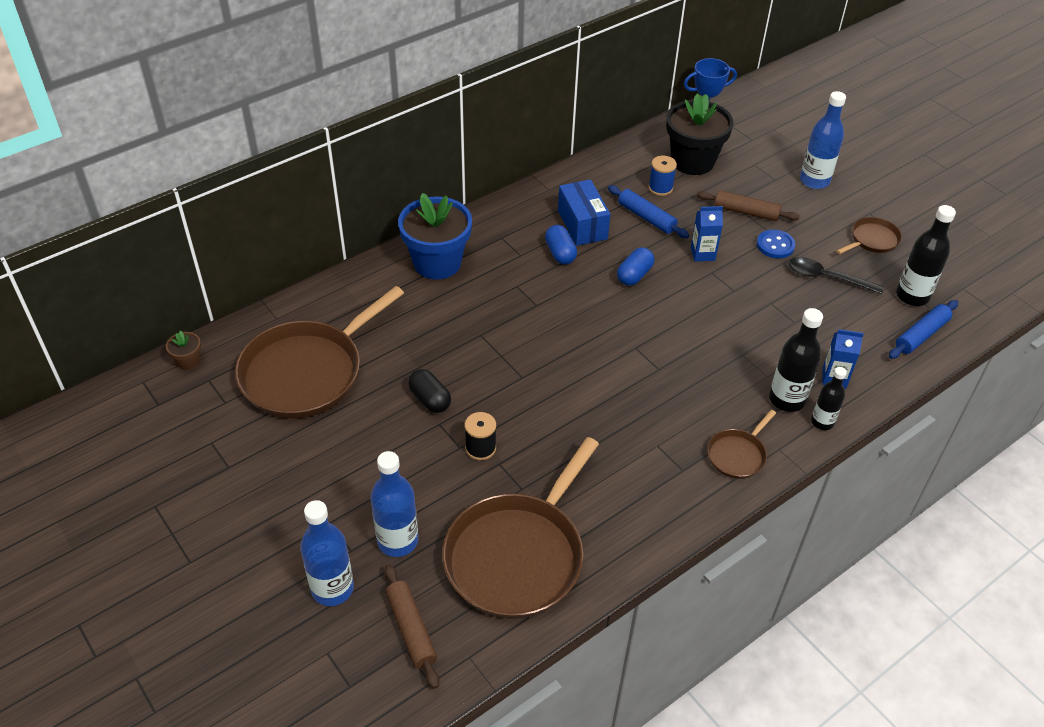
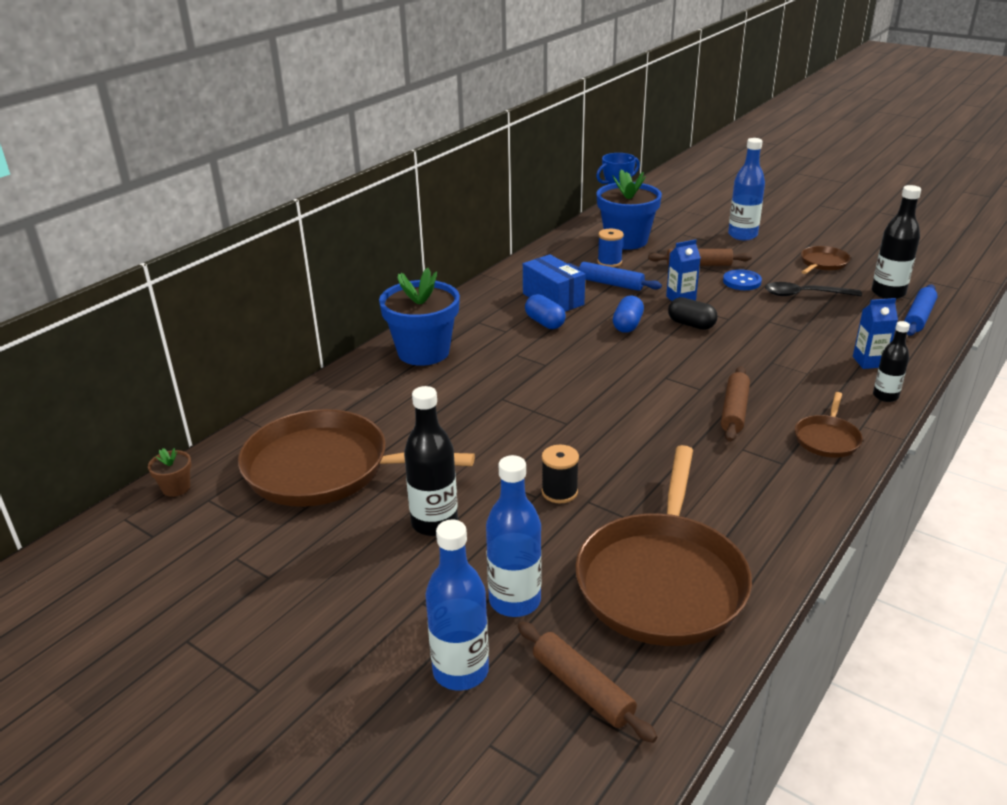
camera: 15 degrees left, 15 degrees down
(306, 372) = (324, 468): brown pan -> brown pan turned 75 degrees clockwise
(430, 399) = (478, 462): black capsule -> black capsule (691, 324)
(674, 402) = (734, 411): none -> brown rolling pin
(692, 161) = (626, 240): black flower pot -> blue flower pot
(787, 399) = (839, 386): black bottle -> black bottle (434, 523)

